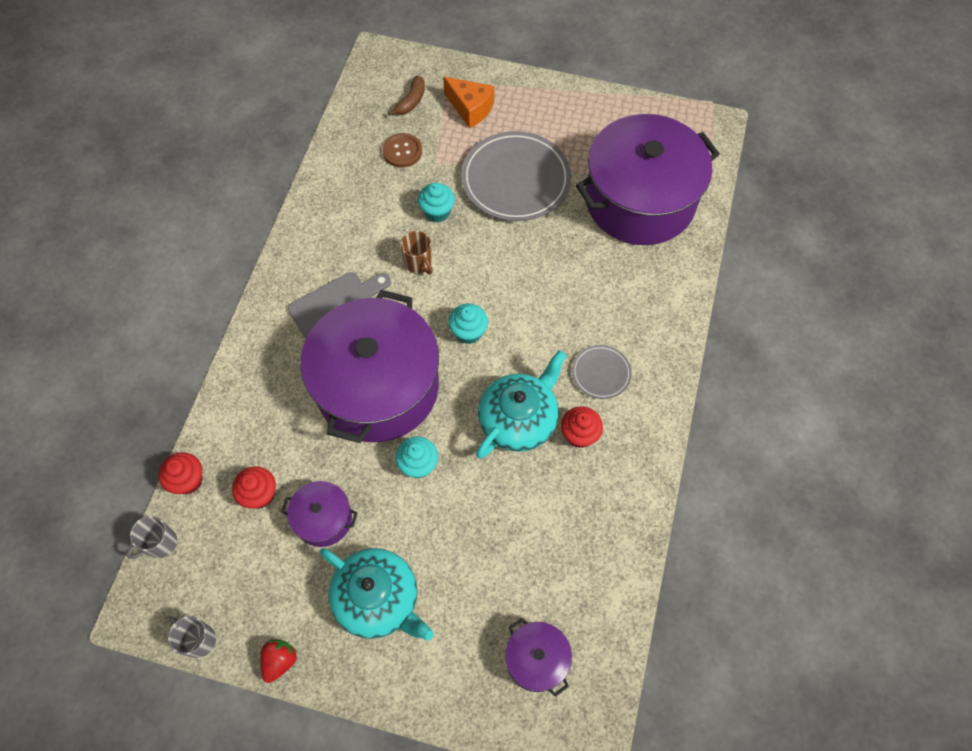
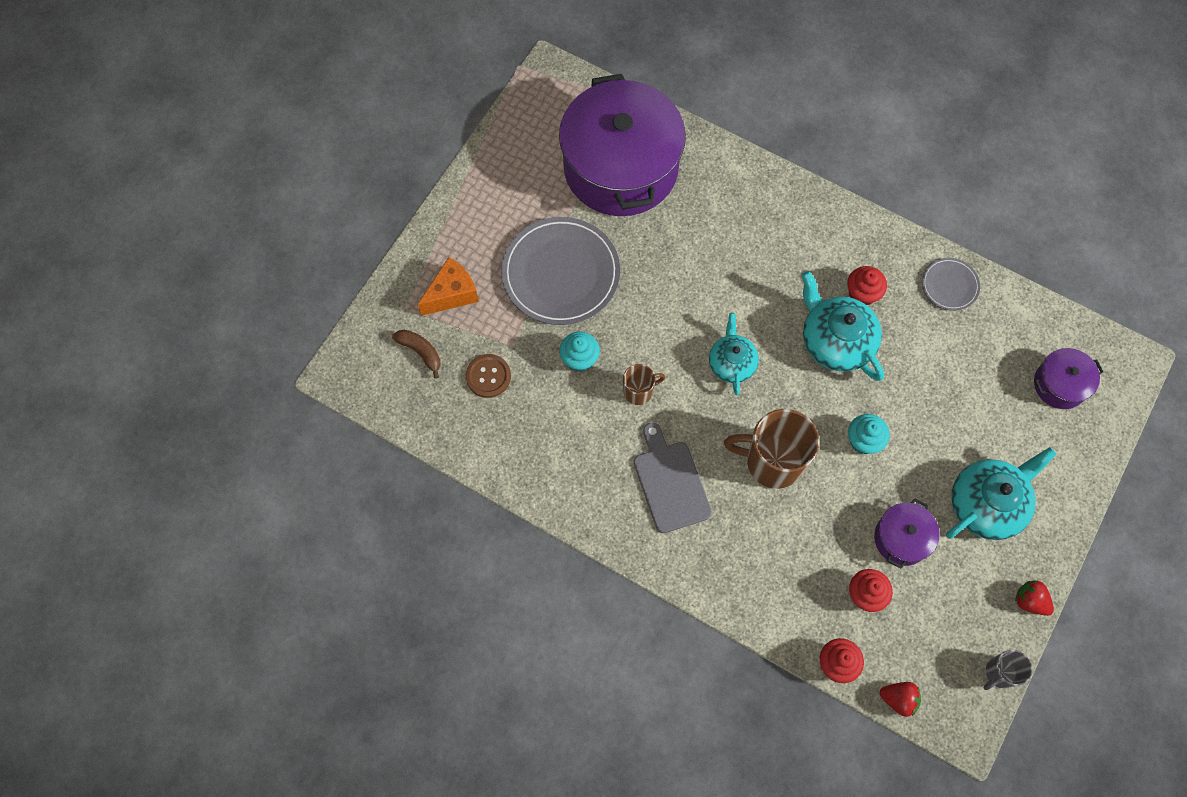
camera: 75 degrees left, 5 degrees up
(160, 543) = (898, 699): grey mug -> red strawberry
(377, 386) = (772, 461): purple pot -> brown mug
(468, 332) = (732, 363): turquoise cupcake -> turquoise teapot
(601, 373) = (803, 258): grey plate -> grey plate (949, 285)

